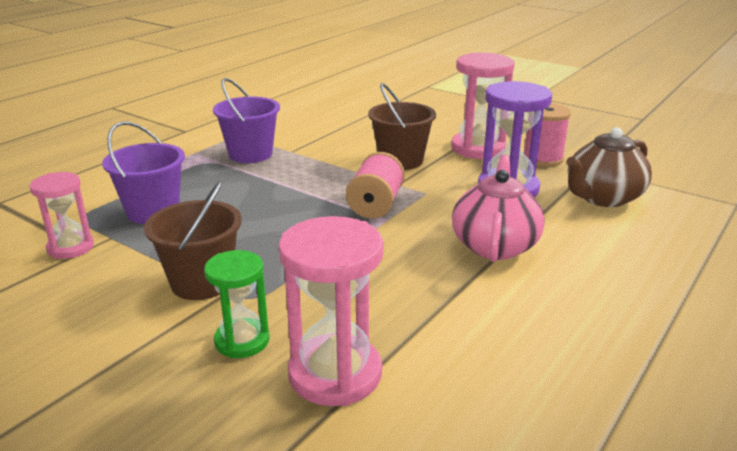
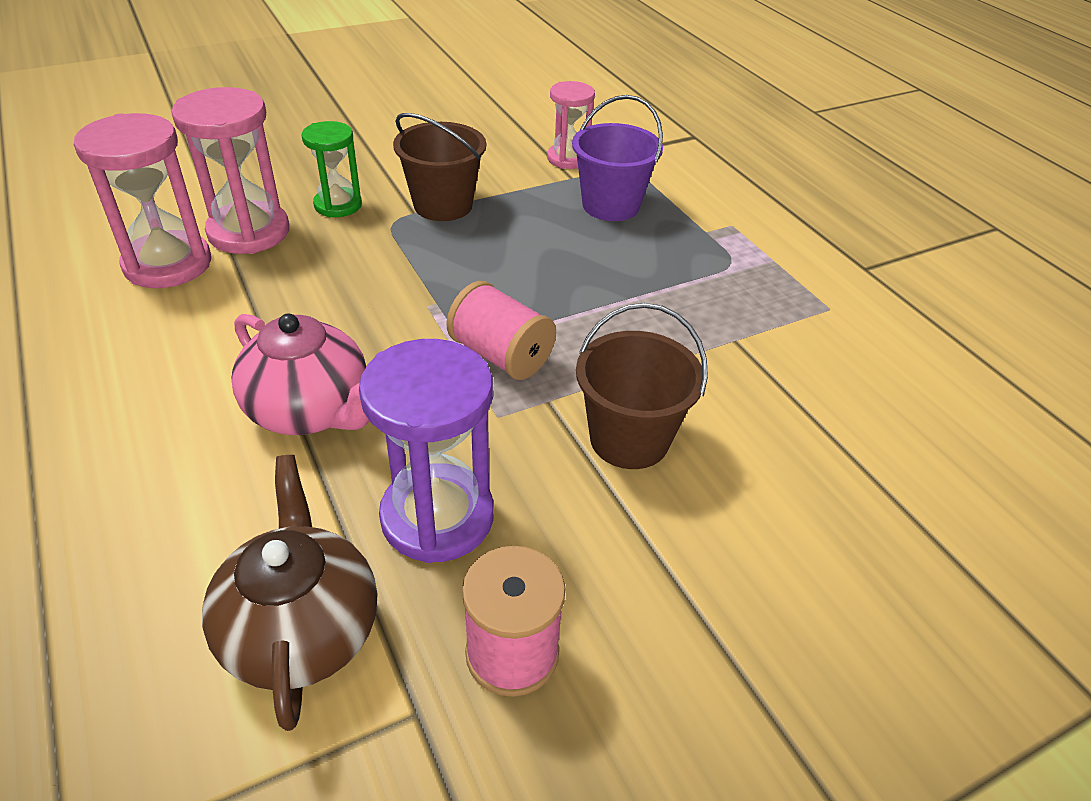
camera: 115 degrees right, 15 degrees up
(250, 154) = (742, 301): purple bucket -> none
(478, 148) = (623, 573): pink hourglass -> pink hourglass (168, 264)

